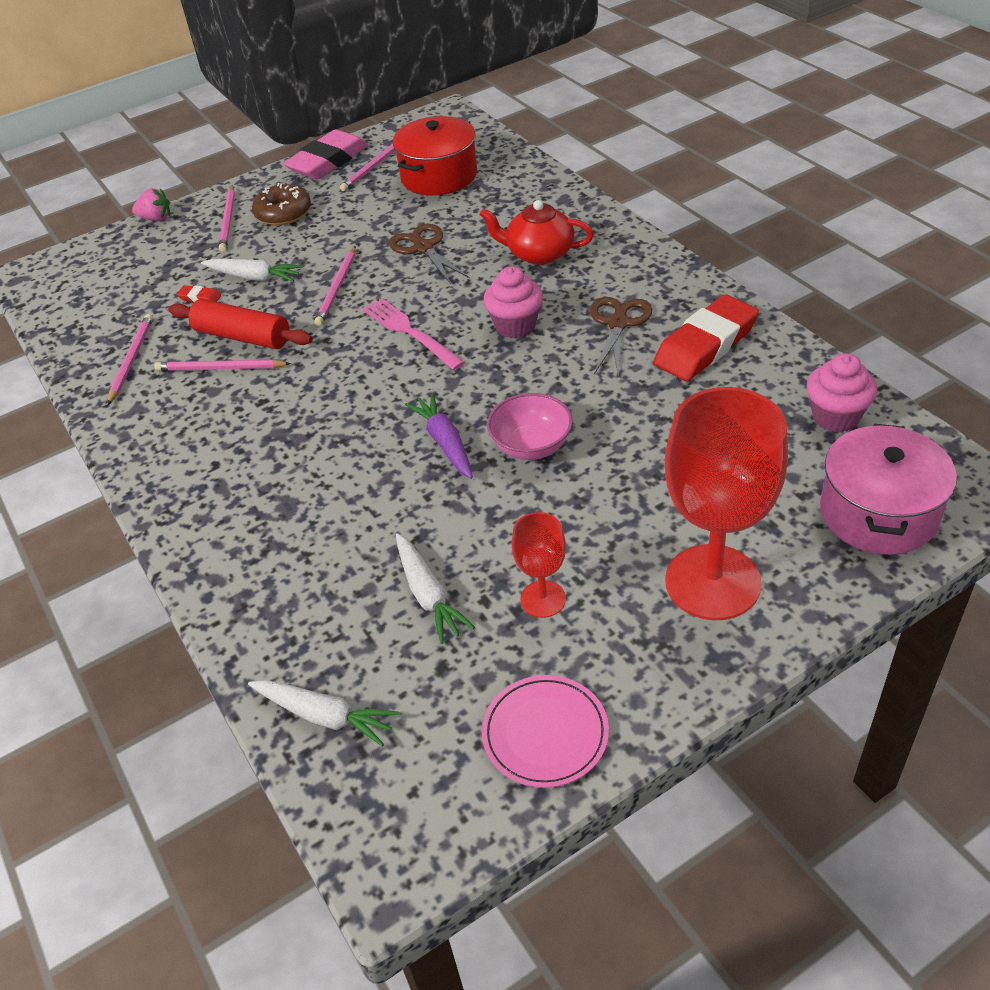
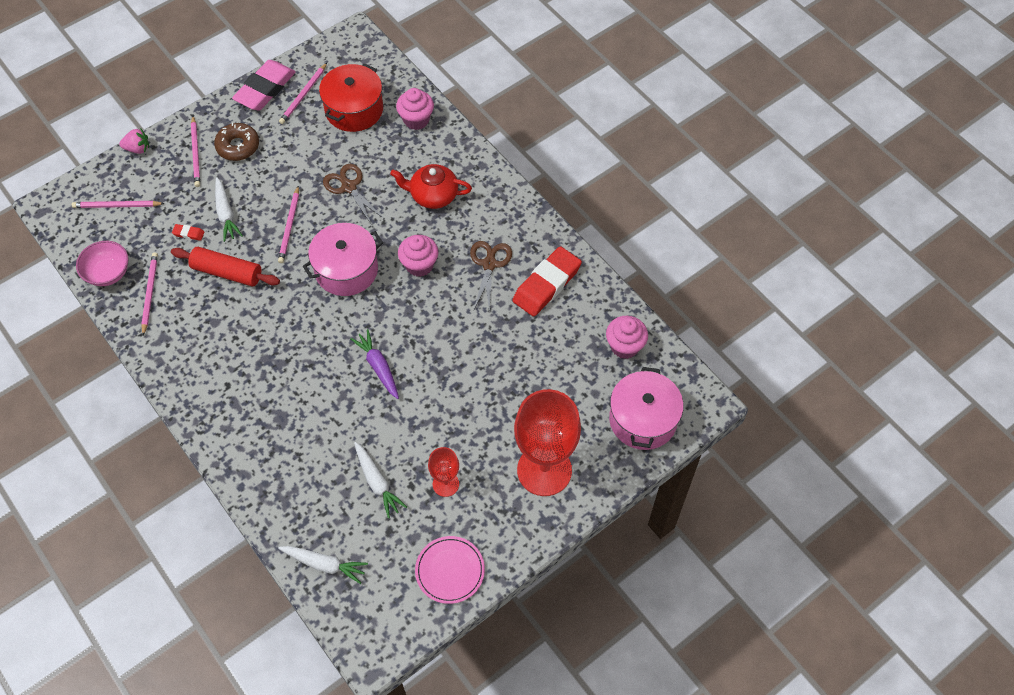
camera: 10 degrees left, 15 degrees up
(220, 368) = (216, 302): pink pencil -> pink pencil (117, 206)
(254, 277) = (226, 214): white carrot -> white carrot turned 60 degrees clockwise
(410, 332) = (346, 270): pink fork -> pink pot
(520, 183) = (416, 120): none -> pink cupcake
(531, 446) = (434, 370): pink bowl -> pink bowl (108, 273)

